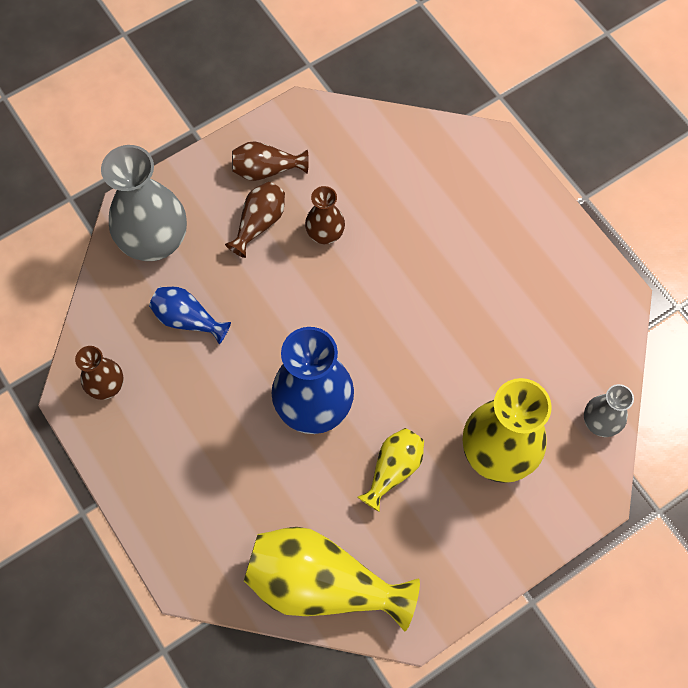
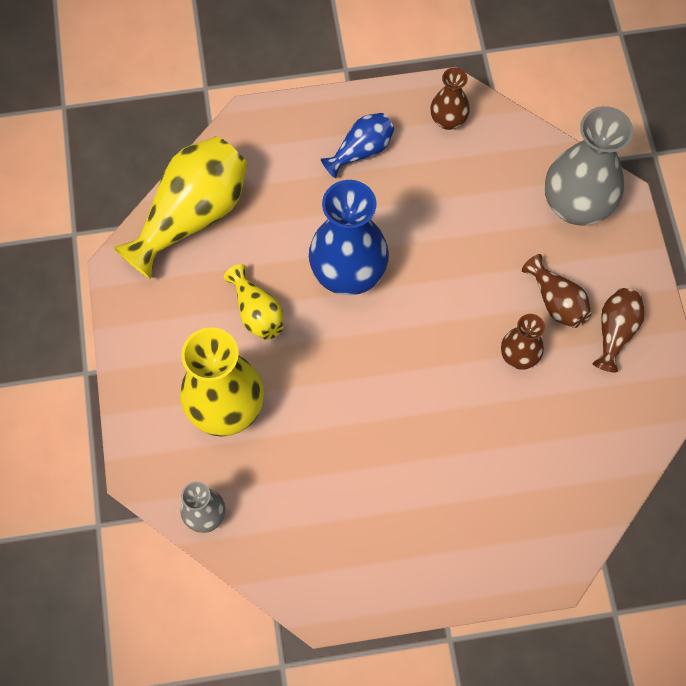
camera: 115 degrees right, 0 degrees up
(188, 319) = (482, 204): blue vase -> blue vase (361, 151)

